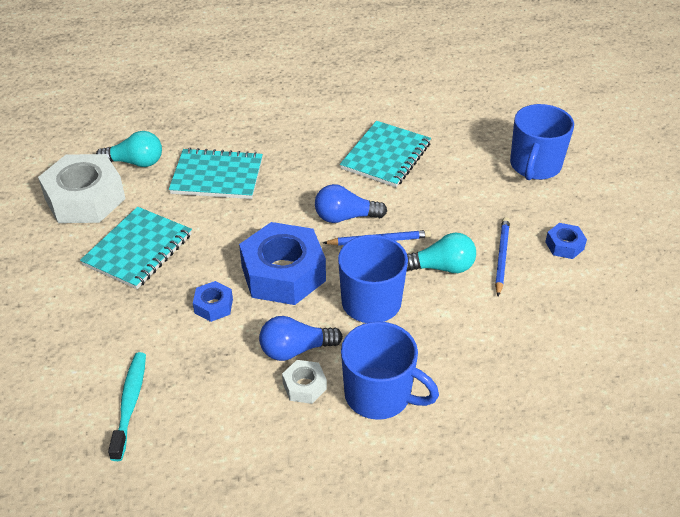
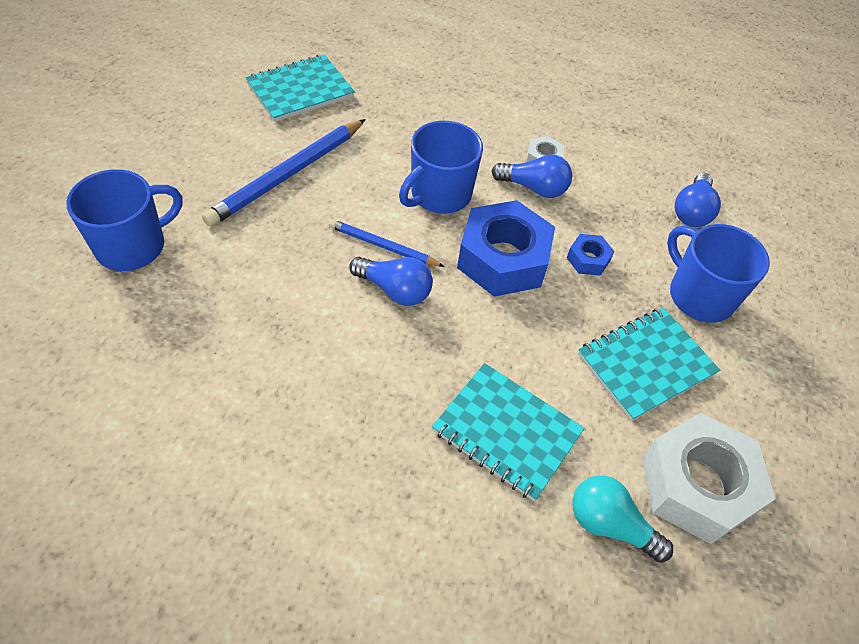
camera: 155 degrees left, 10 degrees up
(130, 403) = (692, 211): turquoise toothbrush -> blue light bulb
(379, 395) = (490, 129): blue mug -> blue mug (699, 296)
(386, 156) = (276, 350): turquoise notebook -> turquoise notebook (300, 90)
(441, 267) = (350, 192): turquoise light bulb -> none
(501, 257) = (288, 175): blue pencil -> blue pencil, size x1.77
(564, 245) = (221, 157): blue nut -> none

